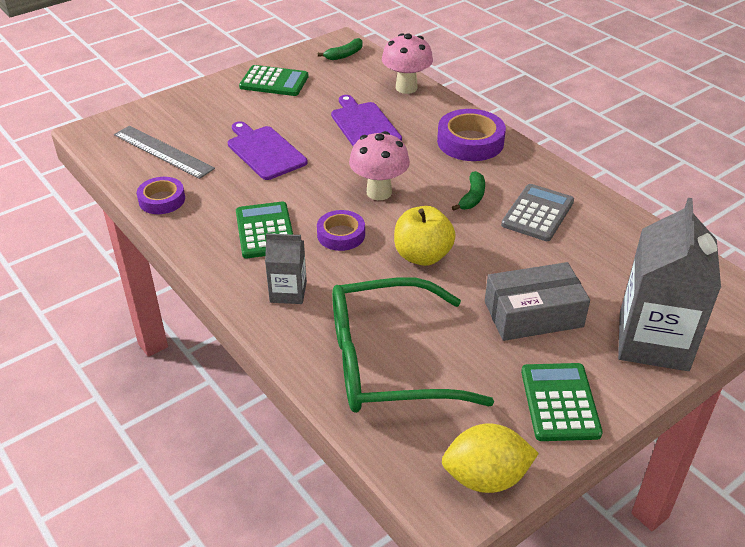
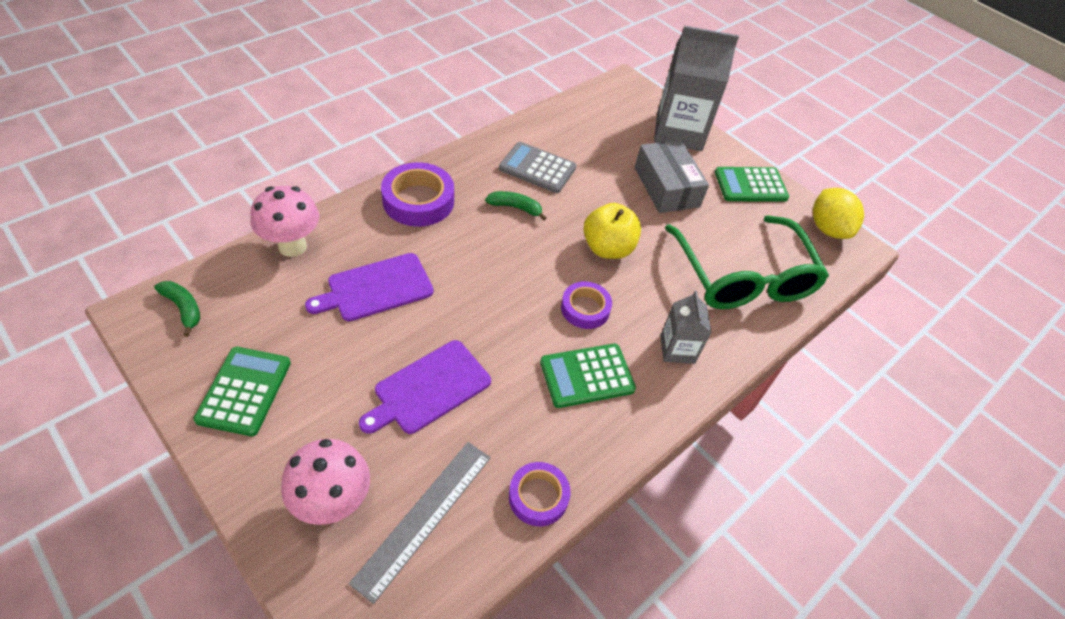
camera: 100 degrees left, 10 degrees up
(379, 192) = (511, 277): pink mushroom -> pink mushroom (333, 503)

